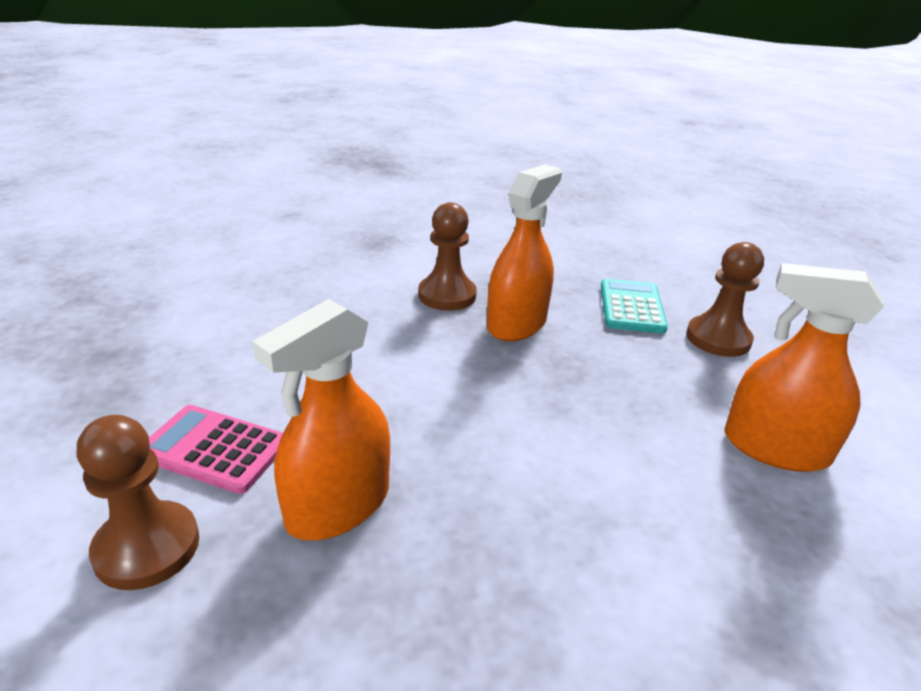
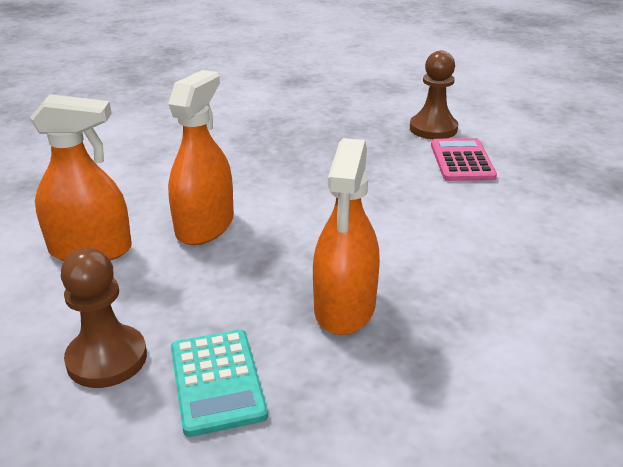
camera: 160 degrees right, 0 degrees up
(214, 449) = (462, 161): pink calculator -> pink calculator turned 90 degrees counterclockwise
(338, 505) = (367, 157): orange spray bottle -> orange spray bottle (205, 226)
(447, 295) = (447, 324): brown pawn -> none

